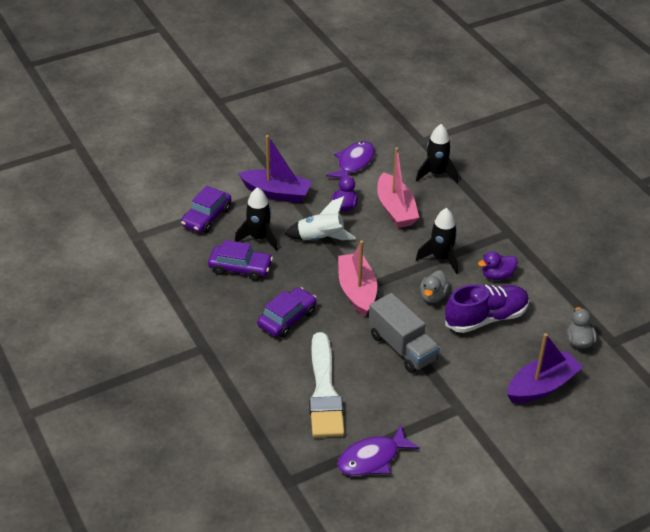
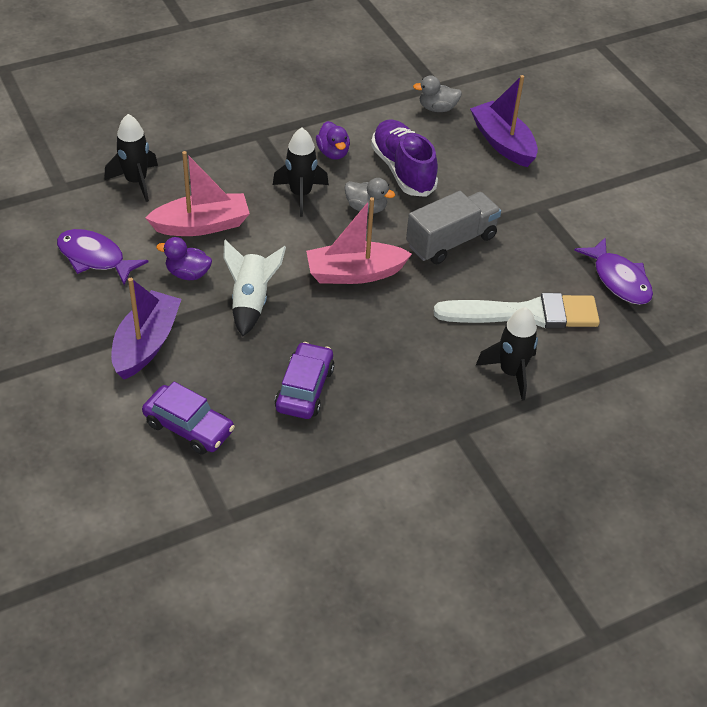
camera: 90 degrees left, 5 degrees up
(259, 238) = (243, 367): black rocket -> black rocket (511, 372)
(287, 318) = (403, 342): purple car -> none

